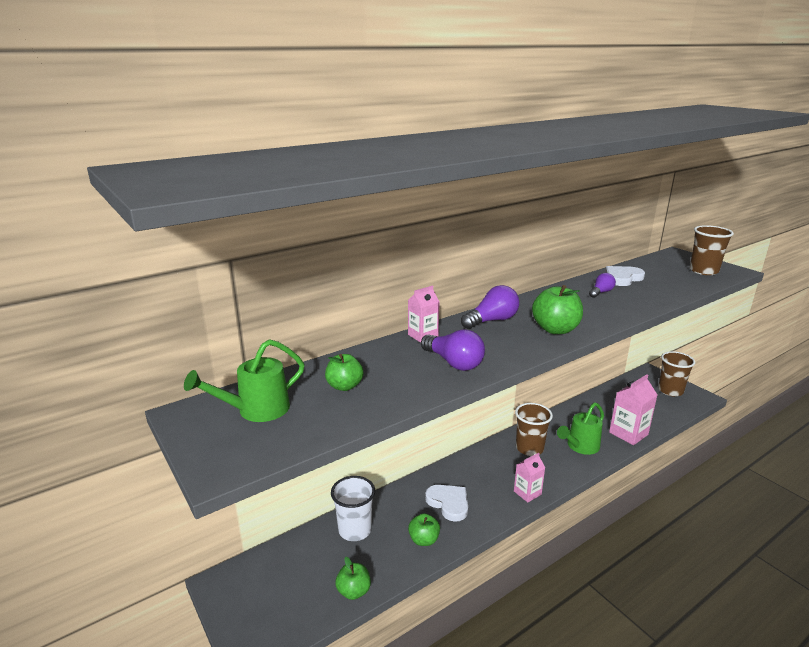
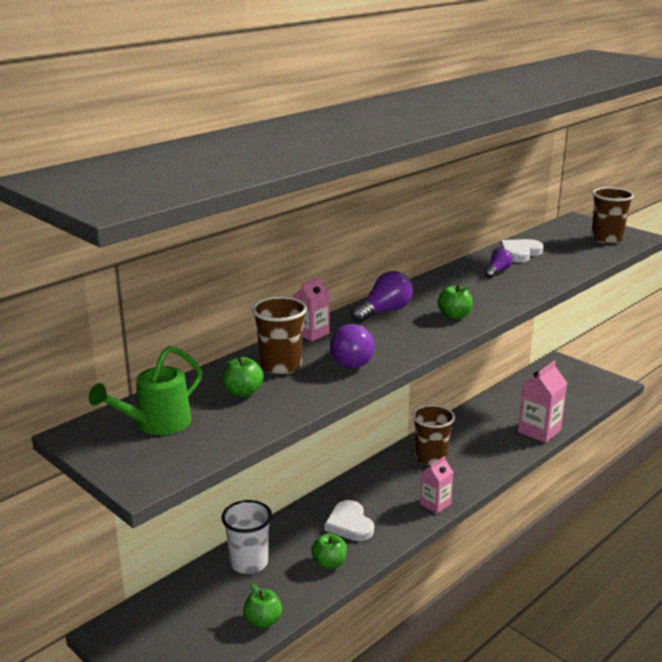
camera: 10 degrees left, 0 degrees up
(448, 503) = (349, 524): white heart -> white heart turned 150 degrees counterclockwise
(453, 363) = (353, 359): purple light bulb -> purple light bulb turned 60 degrees clockwise
(555, 329) = (454, 316): green apple -> green apple, size x0.64
(580, 446) = (487, 450): green watering can -> none
(670, 391) = (582, 380): brown cup -> brown cup (281, 366)

